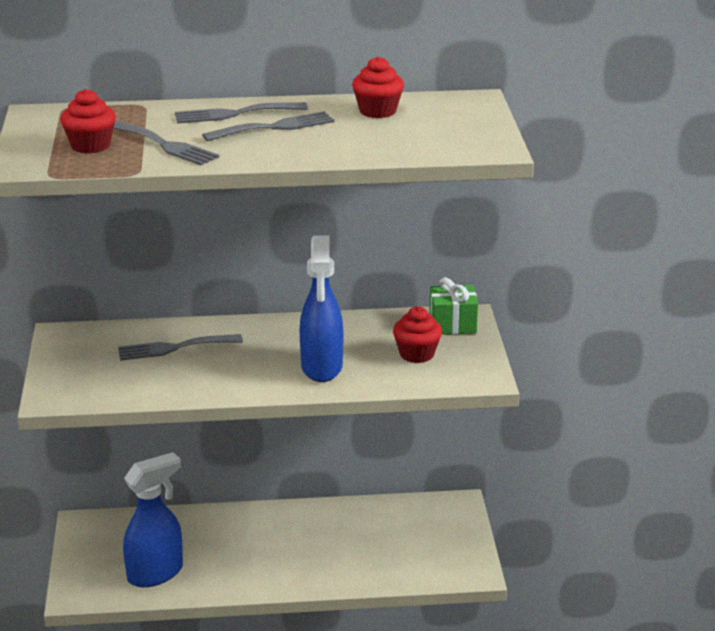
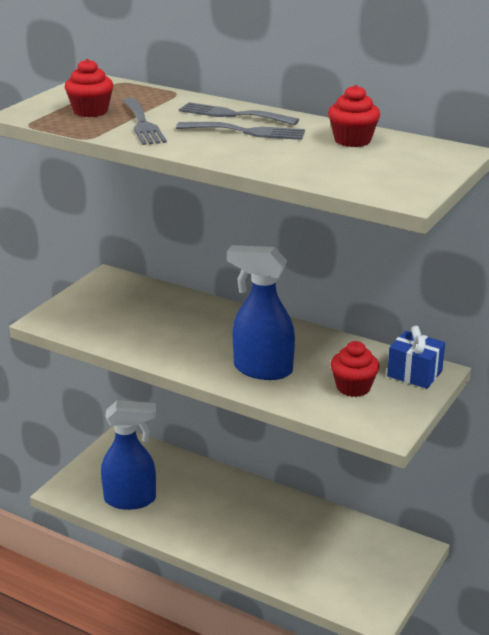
camera: 35 degrees right, 0 degrees up
(174, 348) = (171, 314): grey fork -> none
(322, 367) = (262, 370): blue spray bottle -> blue spray bottle turned 75 degrees clockwise
(452, 324) = (414, 373): green gift -> blue gift

